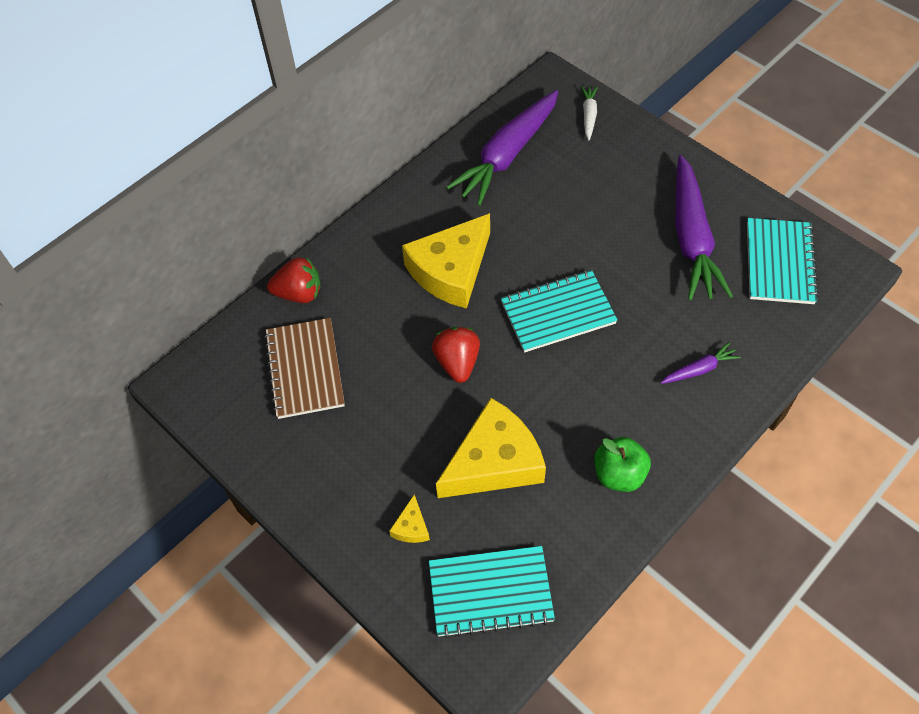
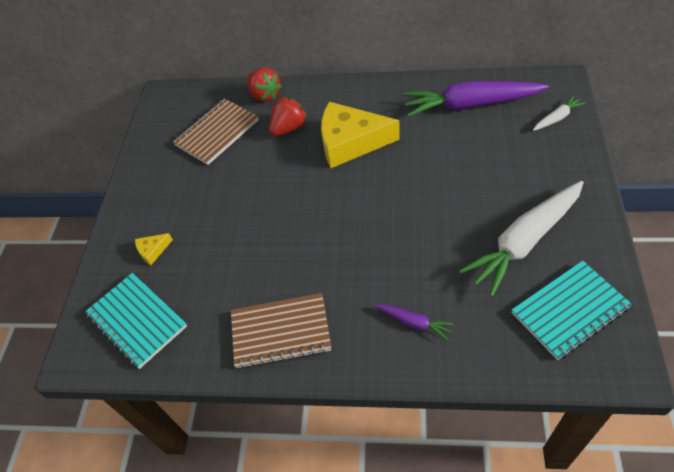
camera: 55 degrees right, 5 degrees down
(457, 362) = (286, 191): red strawberry -> red strawberry (289, 128)
(494, 462) = (231, 259): yellow cheese -> none
(558, 313) = (375, 213): turquoise notebook -> none
(619, 474) = (280, 332): green apple -> brown notebook
(691, 238) = (524, 241): purple carrot -> white carrot

